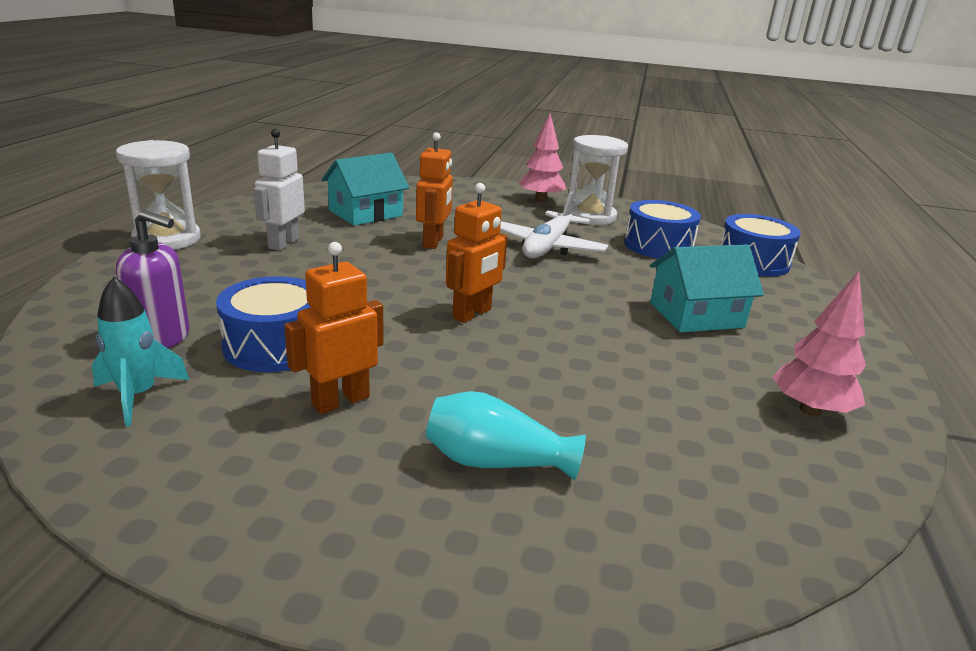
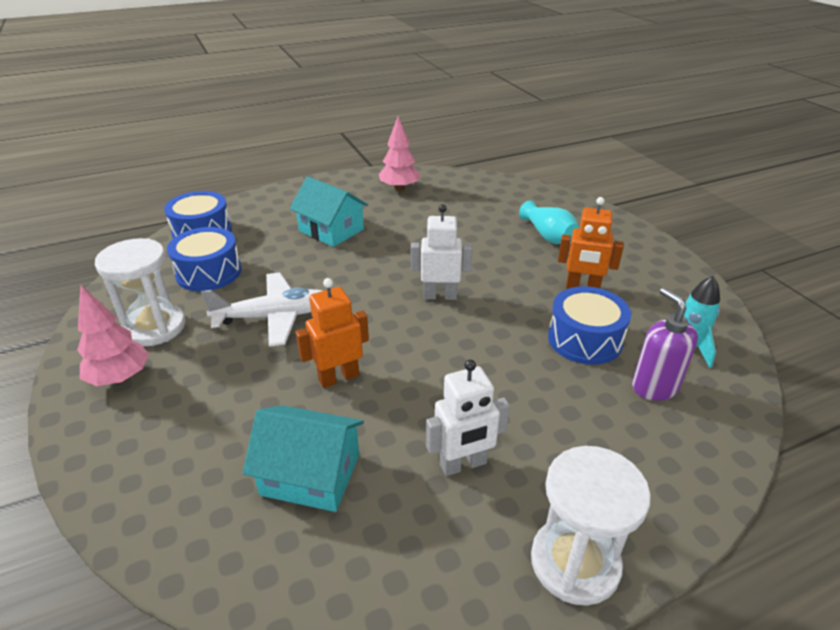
camera: 125 degrees left, 10 degrees up
(472, 314) = (440, 296): orange robot -> white robot

